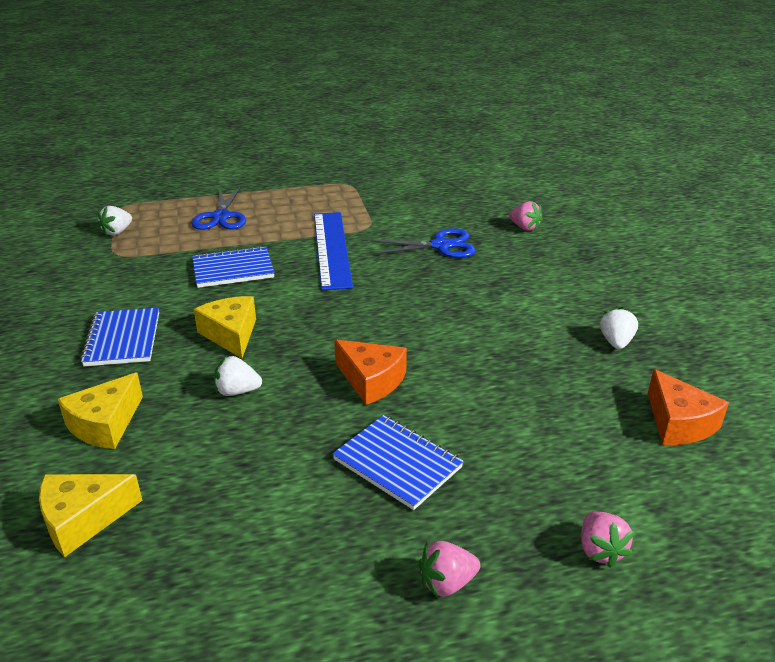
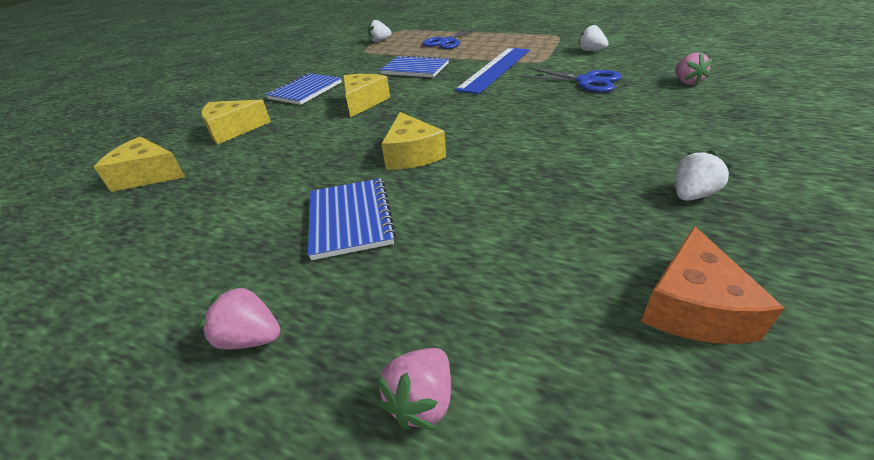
camera: 40 degrees right, 5 degrees up
(237, 391) = (320, 134): white strawberry -> white strawberry (590, 51)
(371, 380) = (412, 155): orange cheese -> yellow cheese

